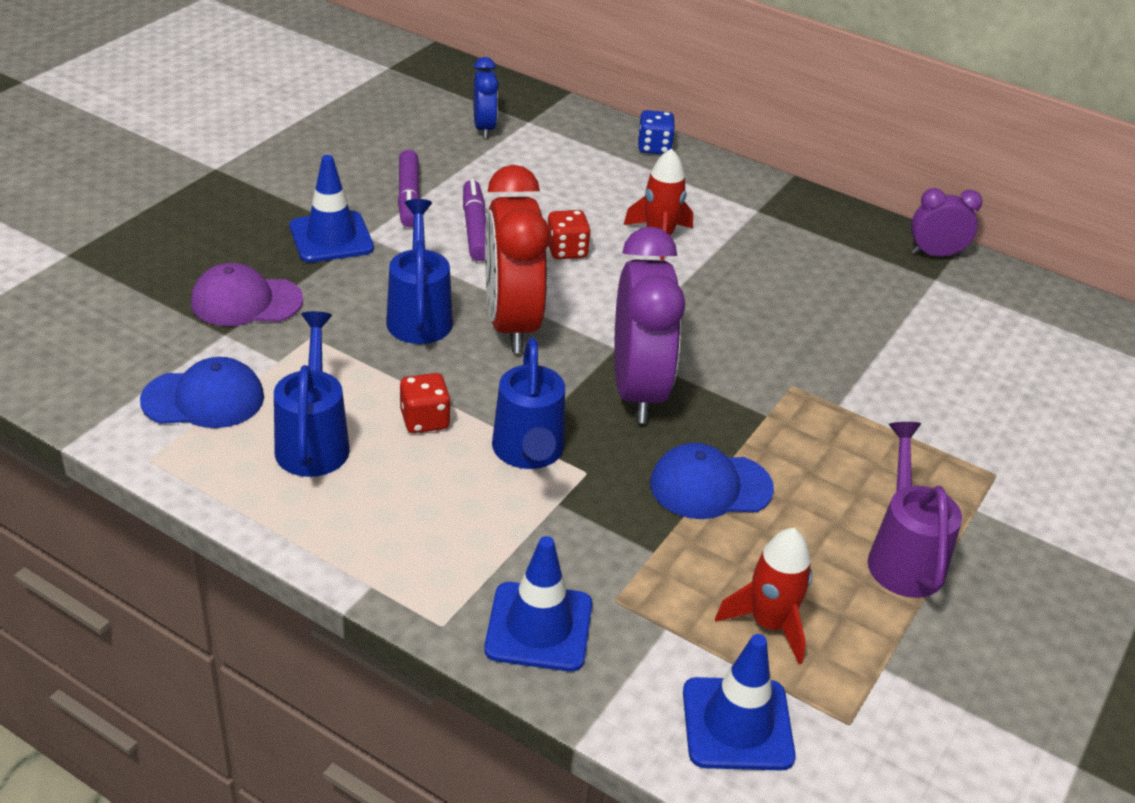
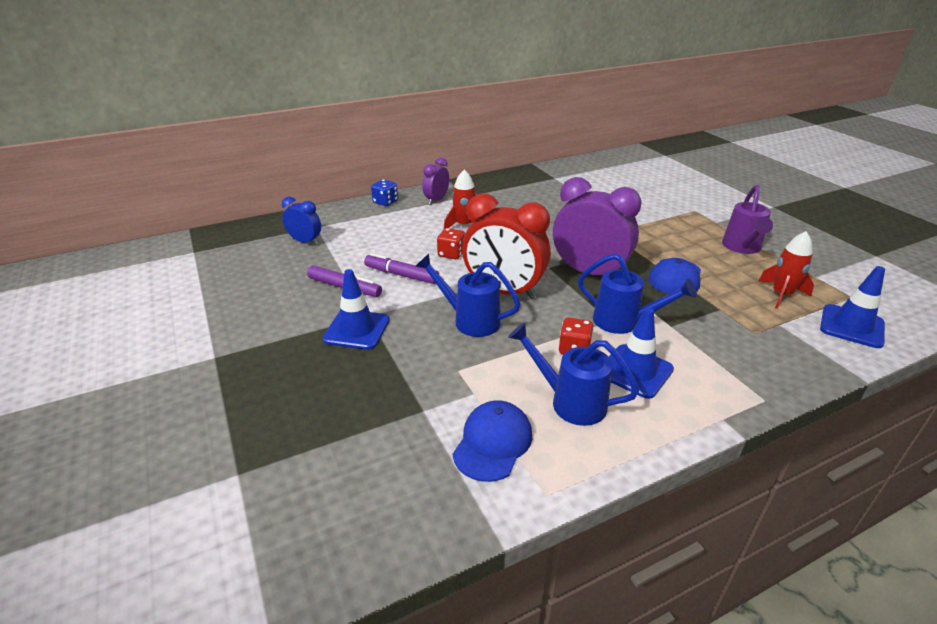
camera: 55 degrees left, 5 degrees down
(246, 301) = (394, 388): purple cap -> none
(539, 627) = (772, 364): blue traffic cone -> blue traffic cone (635, 371)
(903, 557) = (742, 248): purple watering can -> purple watering can turned 105 degrees counterclockwise
(935, 254) = (537, 172): purple clock -> purple clock (436, 200)

